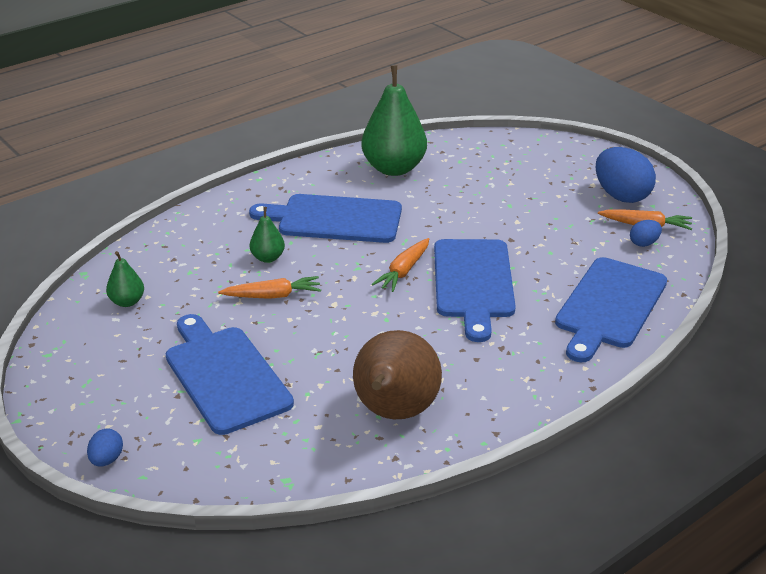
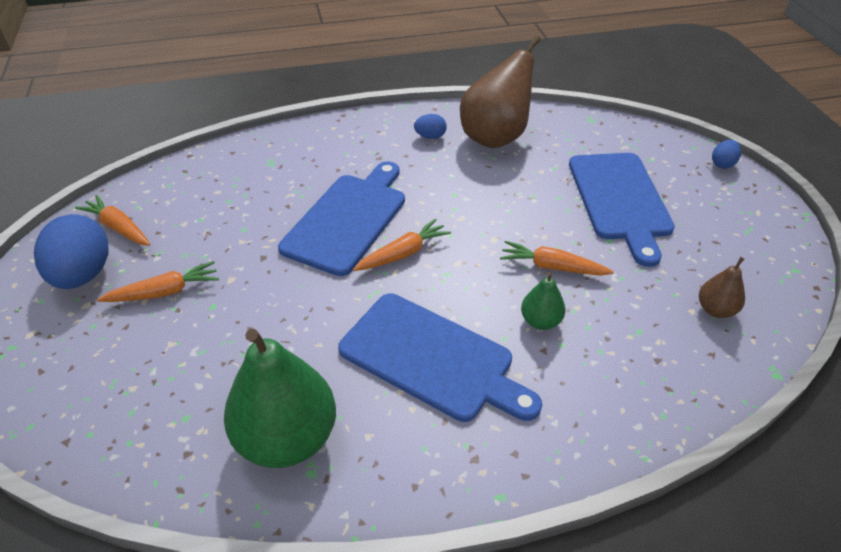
camera: 155 degrees left, 10 degrees up
(127, 302) = (715, 310): green pear -> brown pear
(552, 203) = (165, 292): none -> orange carrot
(609, 306) = (259, 163): blue cutting board -> none
(644, 243) = (149, 209): blue egg -> blue egg (430, 136)

